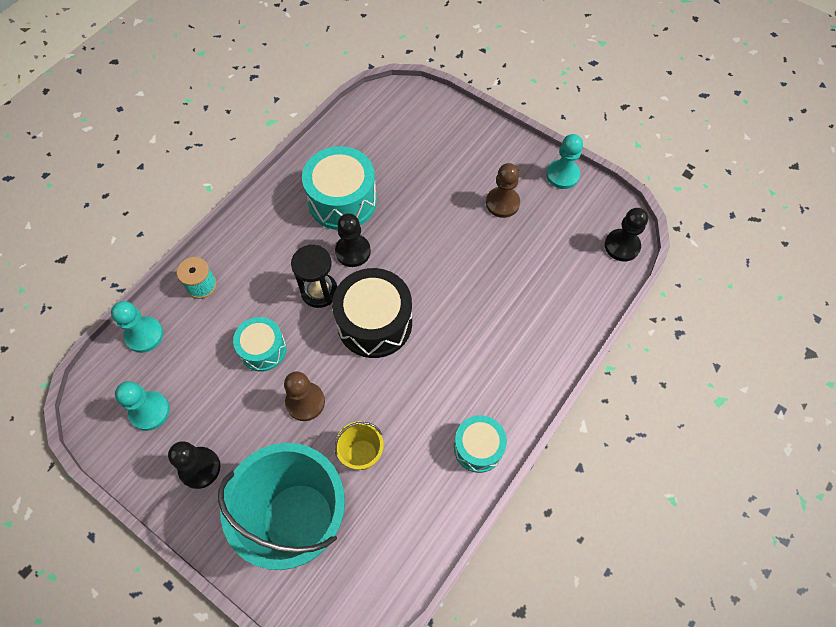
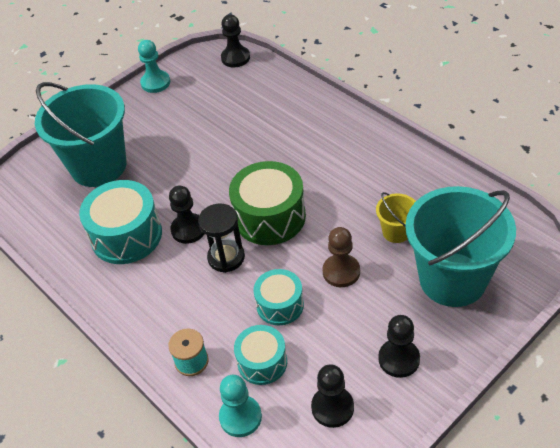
camera: 75 degrees left, 15 degrees down
(150, 411) = (332, 407): turquoise pawn -> black pawn
(374, 323) = (270, 217): black drum -> green drum
(430, 155) = (98, 166): none -> turquoise bucket
(478, 447) = (397, 157): turquoise drum -> turquoise drum (262, 362)
(502, 203) = (171, 122): brown pawn -> none

